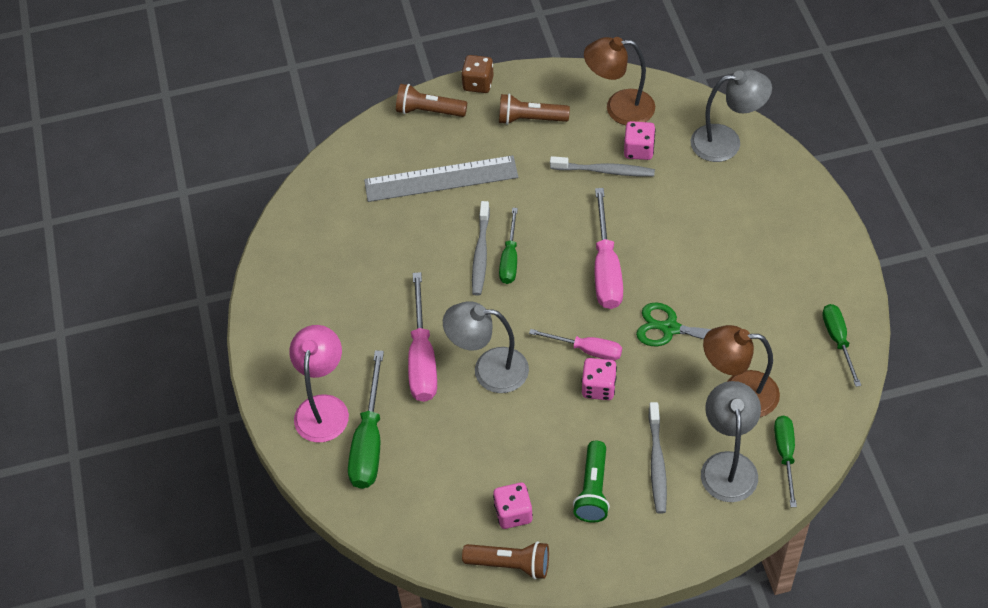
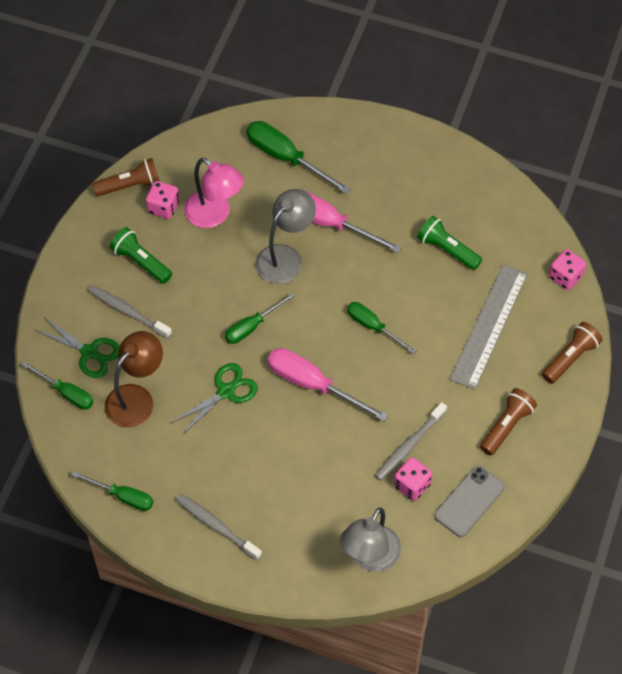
camera: 120 degrees right, 5 degrees up
(323, 407) = (334, 146): pink lamp -> pink lamp (214, 215)
(382, 250) = (447, 250): none -> green flashlight
(478, 83) = (576, 411): brown dice -> none
(480, 254) = (393, 311): grey toothbrush -> grey toothbrush (216, 526)
(510, 564) = (130, 185): brown flashlight -> brown flashlight turned 150 degrees counterclockwise
(587, 350) = (252, 326): pink screwdriver -> green screwdriver
(598, 387) = (215, 314): pink dice -> pink dice (565, 277)
(619, 108) = (469, 501): brown lamp -> grey phone
(728, 465) = (89, 352): grey lamp -> green scissors

